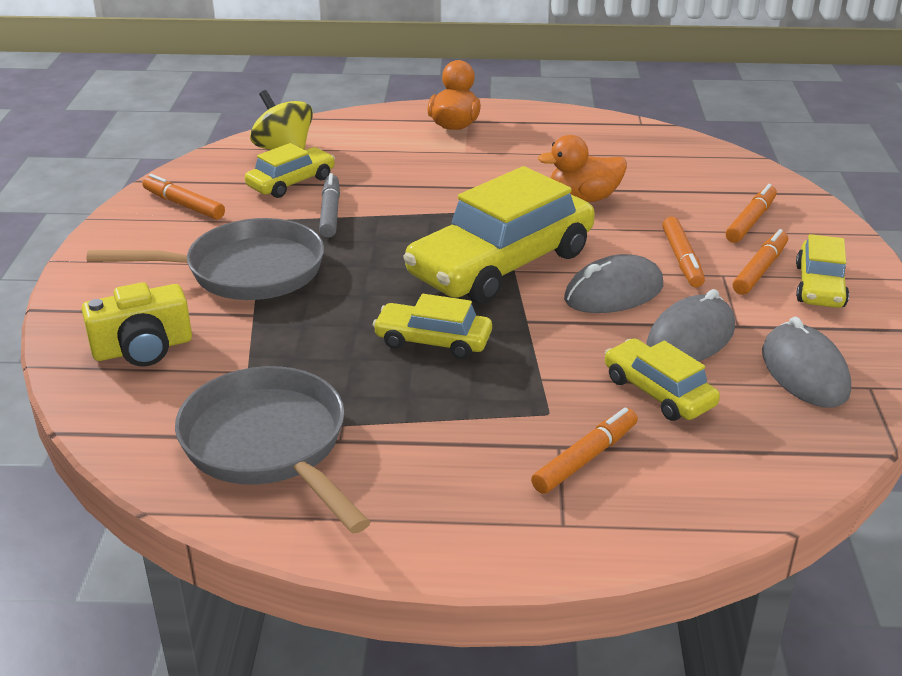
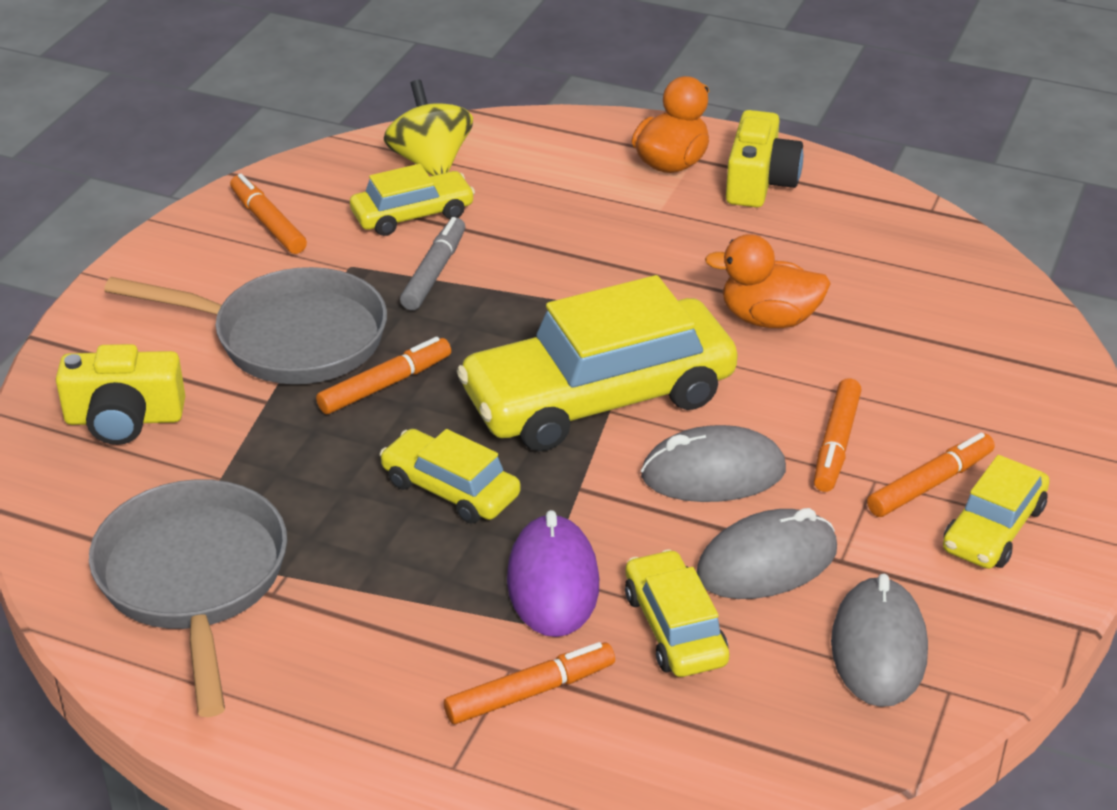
camera: 20 degrees right, 5 degrees up
(520, 126) = (759, 182): none -> yellow camera
(550, 383) = (553, 582): none -> purple mouse
(750, 221) = (972, 405): orange marker -> orange marker (385, 385)

